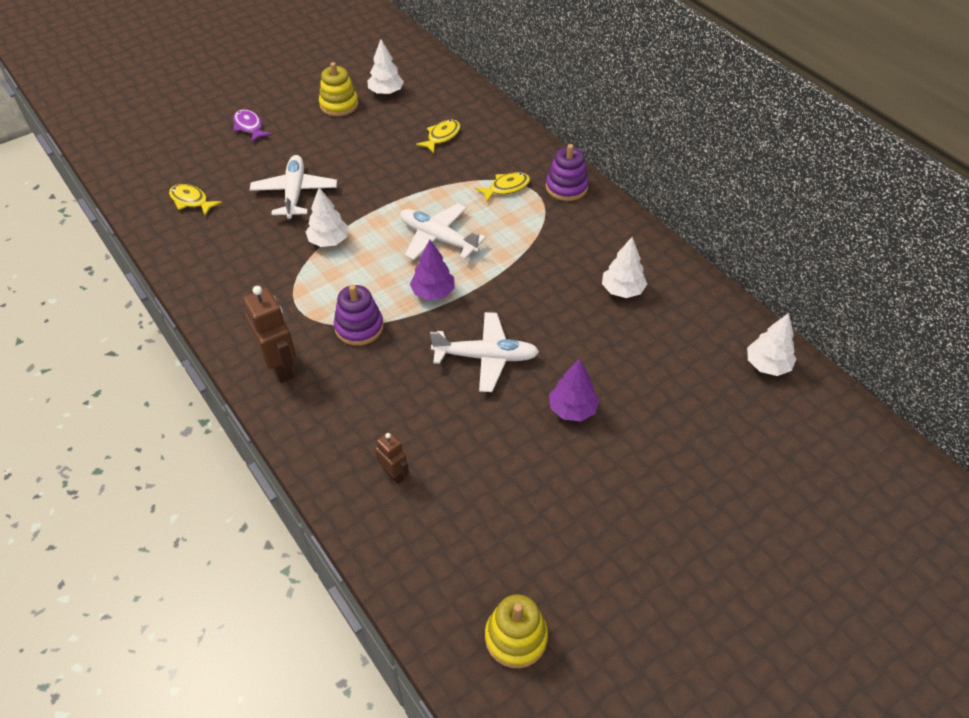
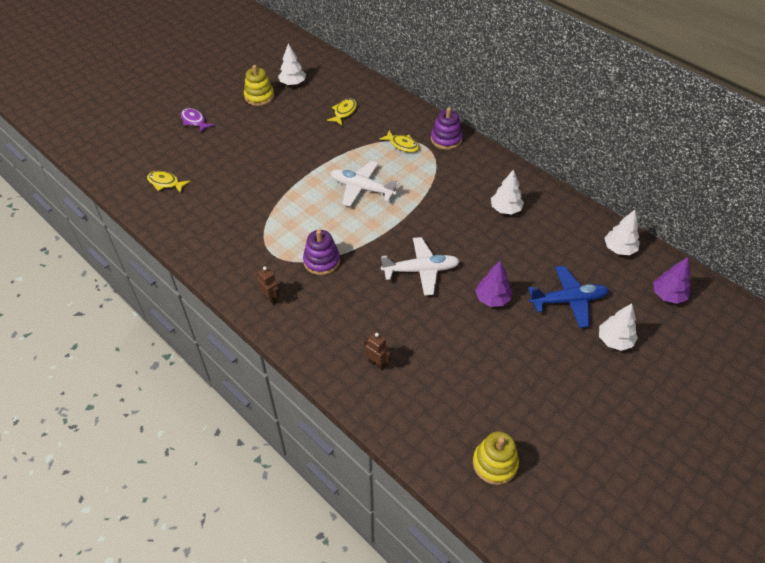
camera: 10 degrees left, 0 degrees up
(280, 367) = (271, 299): brown robot -> brown robot, size x0.56
(294, 193) = (244, 167): white plane -> none
(329, 241) = (281, 200): white tree -> white tree (614, 340)
(433, 292) = (369, 228): purple tree -> purple tree (668, 295)
(506, 188) = (402, 145): yellow fish -> yellow fish turned 75 degrees clockwise
(677, 427) = (568, 300): none -> blue plane

